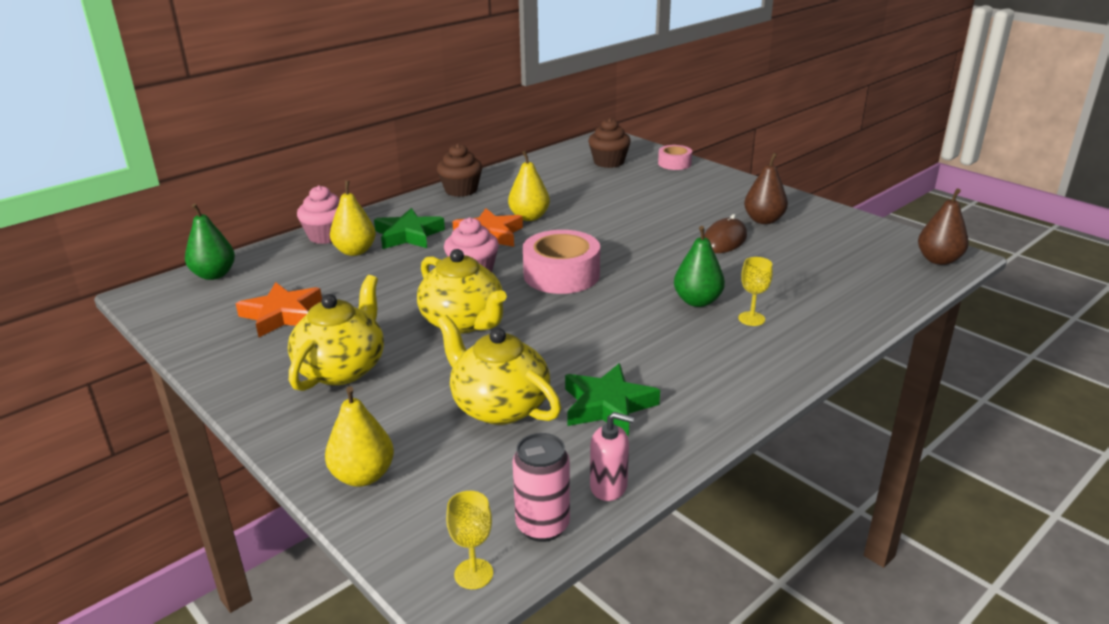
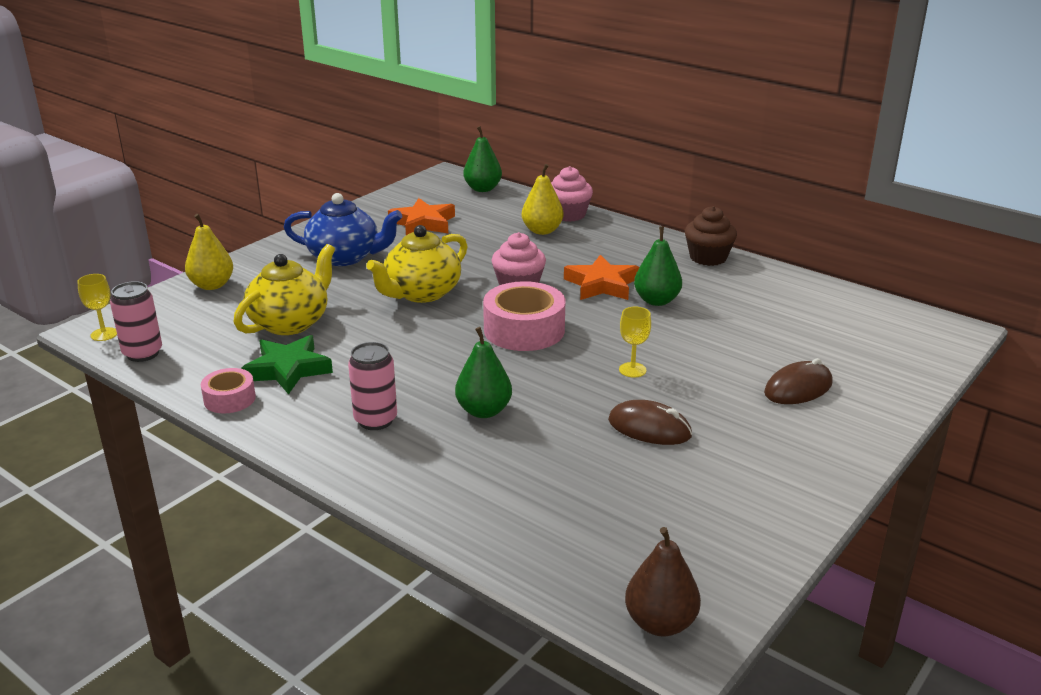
camera: 80 degrees right, 0 degrees up
(342, 369) = (345, 257): yellow teapot -> blue teapot
(408, 235) = (585, 247): green star -> none
(529, 217) = (656, 301): yellow pear -> green pear
(609, 162) = (860, 336): brown cupcake -> none
(609, 486) = (180, 376): pink soap dispenser -> none
(674, 163) = (895, 385): pink tape -> pink tape (229, 399)
(674, 189) = (798, 388): none -> brown mouse
(710, 353) = (375, 420): none -> pink can
(751, 319) = (450, 446): yellow goblet -> yellow goblet (632, 370)
(763, 220) = (729, 460): brown pear -> none

